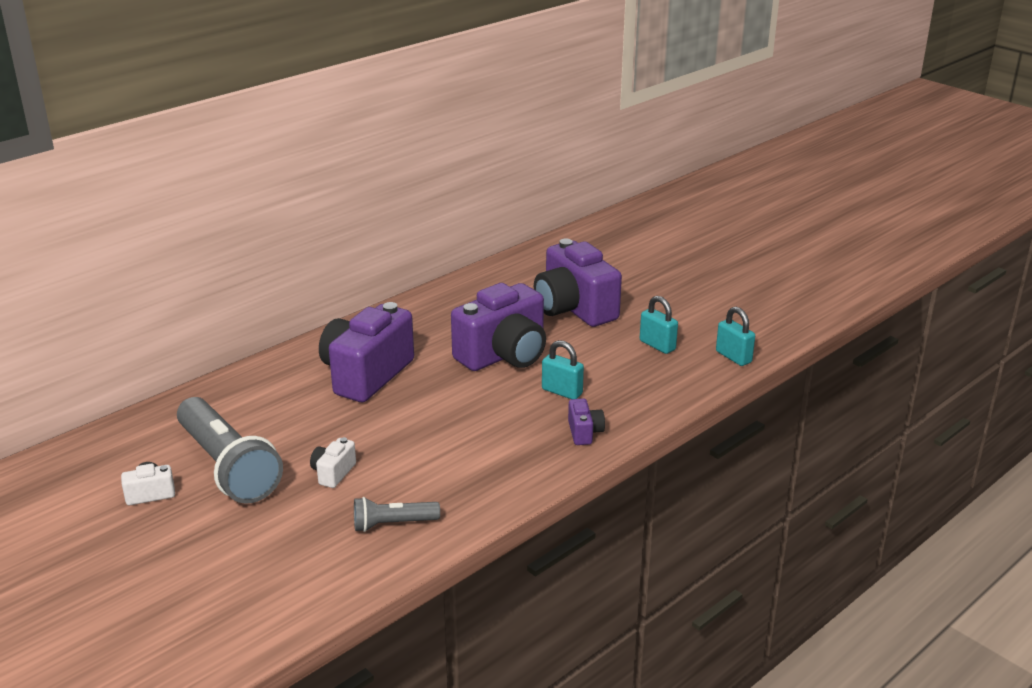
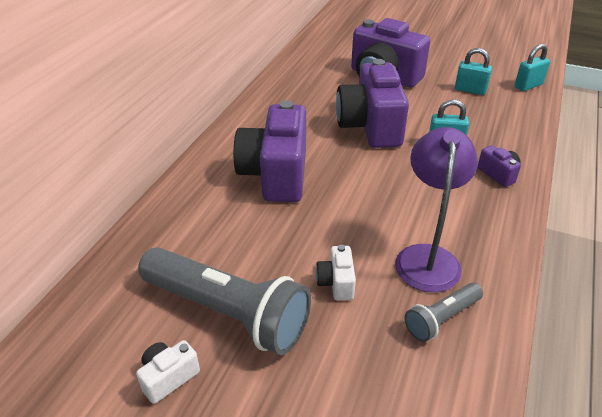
camera: 25 degrees left, 10 degrees up
(432, 478) = (427, 257): none -> purple lamp
(504, 355) = (370, 126): purple camera -> purple camera turned 150 degrees clockwise
(733, 357) = (528, 86): turquoise padlock -> turquoise padlock turned 60 degrees counterclockwise

